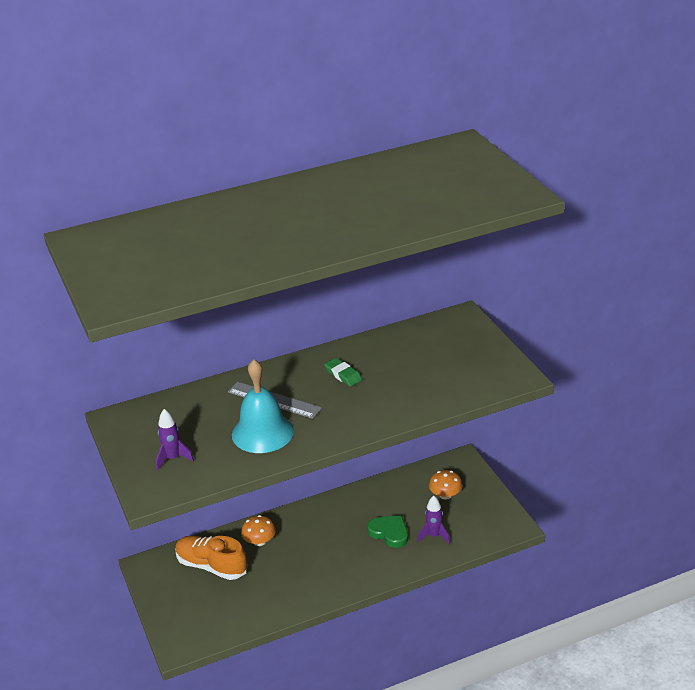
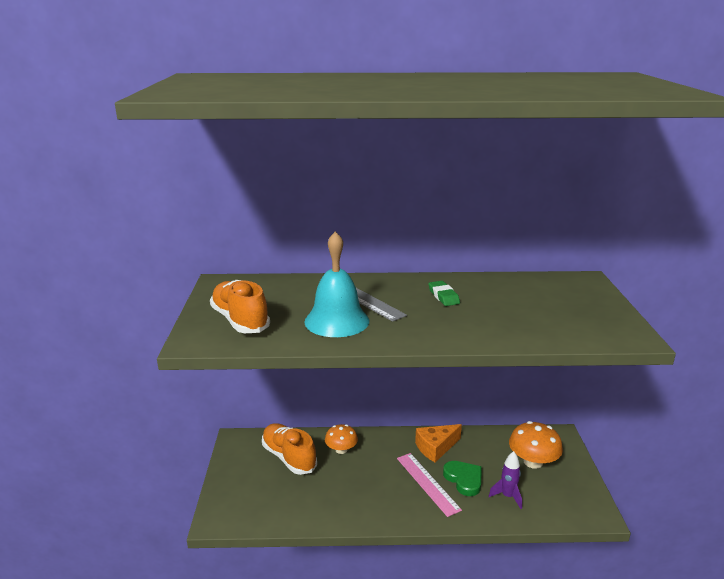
camera: 20 degrees right, 10 degrees down
(173, 459) = (240, 320): purple rocket -> orange shoe
(350, 510) = (435, 448): none -> orange cheese
(358, 547) = (427, 483): none -> pink ruler
(445, 495) = (533, 462): orange mushroom -> orange mushroom, size x1.53

